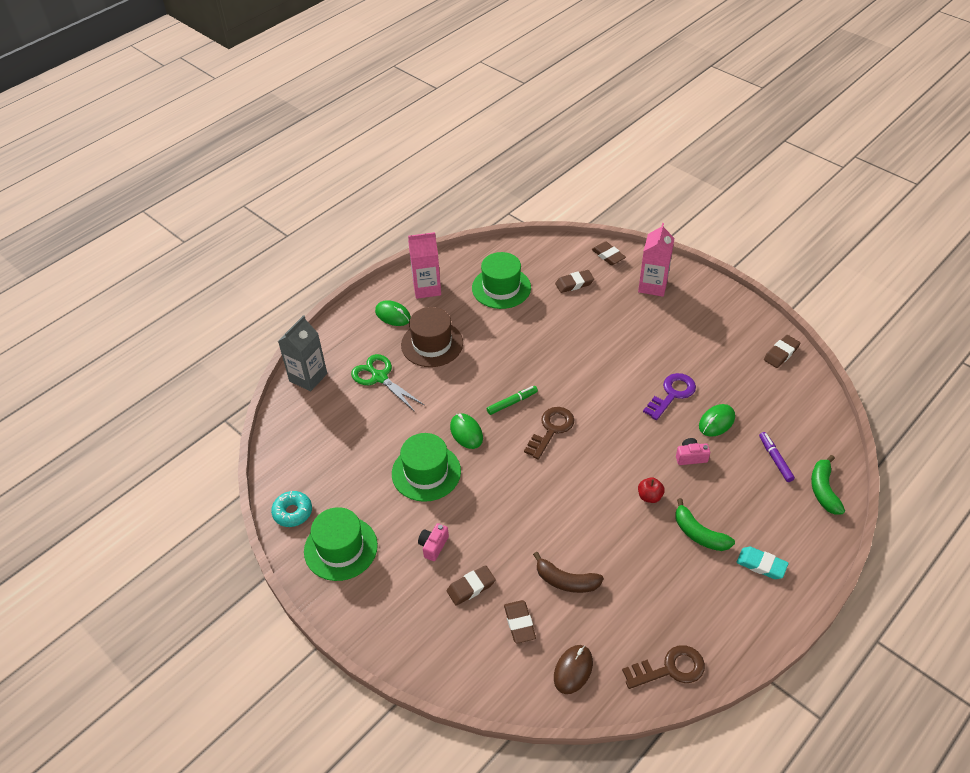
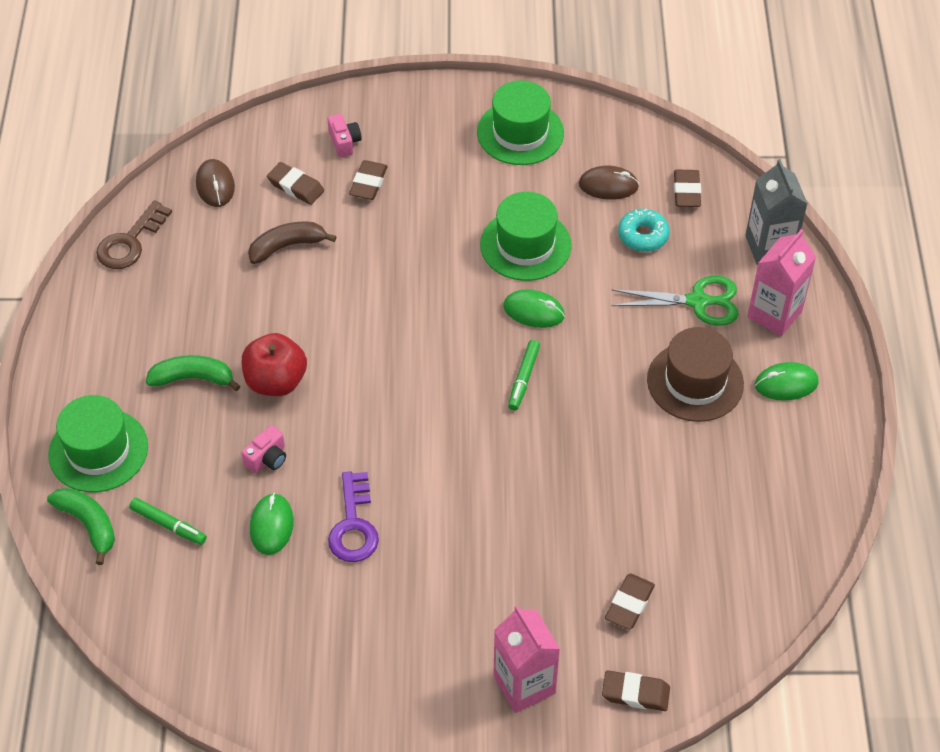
camera: 135 degrees right, 5 degrees up
(292, 512) = (601, 128): turquoise donut -> turquoise donut (643, 235)
(338, 472) = (608, 185): none -> brown mouse
(427, 288) = (797, 450): pink carton -> pink carton (774, 314)
(433, 546) = (440, 190): pink camera -> pink camera (344, 142)
(501, 288) = (711, 523): green hat -> green hat (98, 450)
(551, 429) = (449, 380): brown key -> none
(649, 496) = (276, 381): red apple -> red apple, size x1.83
(761, 565) = (106, 391): turquoise eraser -> none
(775, 459) = (168, 525): purple marker -> green marker
(781, 353) = (262, 695): brown eraser -> brown eraser (686, 191)

